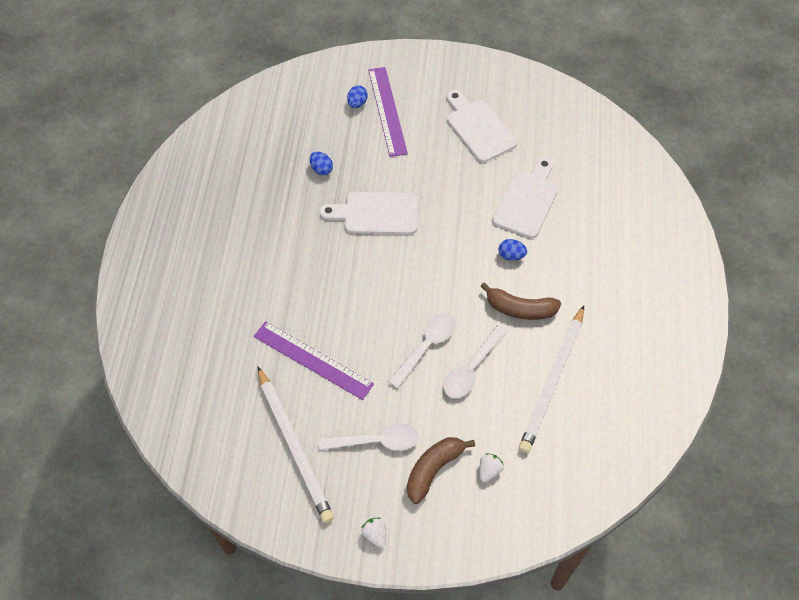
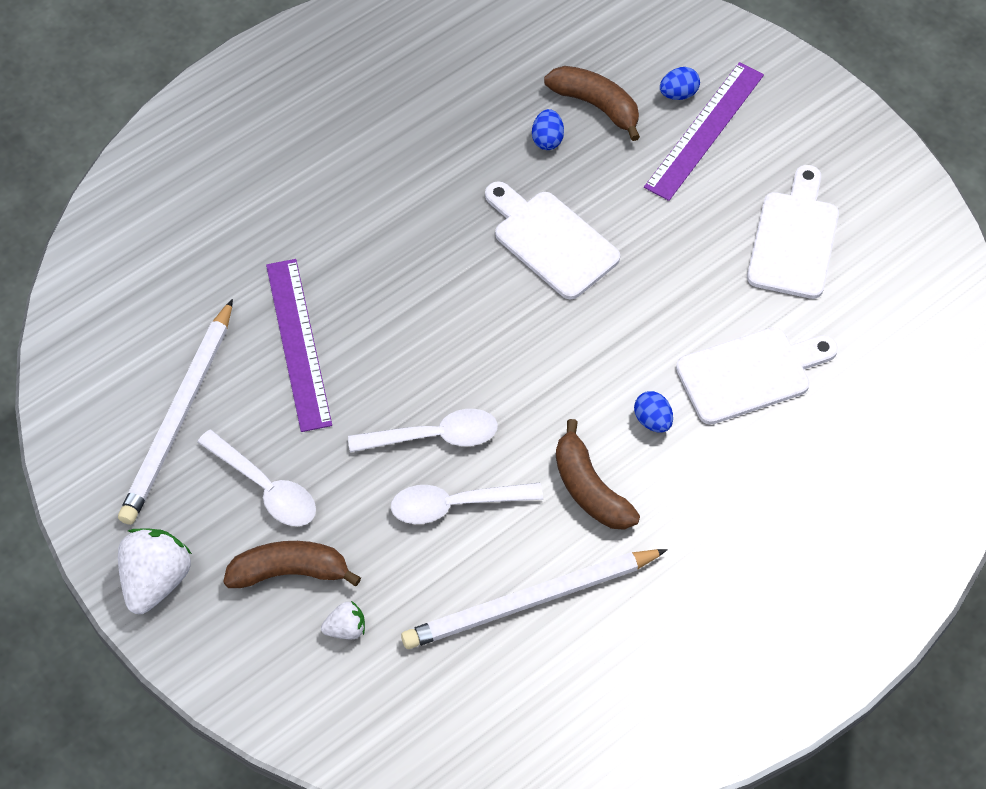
camera: 45 degrees right, 0 degrees up
(326, 136) = (596, 105): none -> brown banana
(375, 534) = (156, 580): white strawberry -> white strawberry, size x1.94

